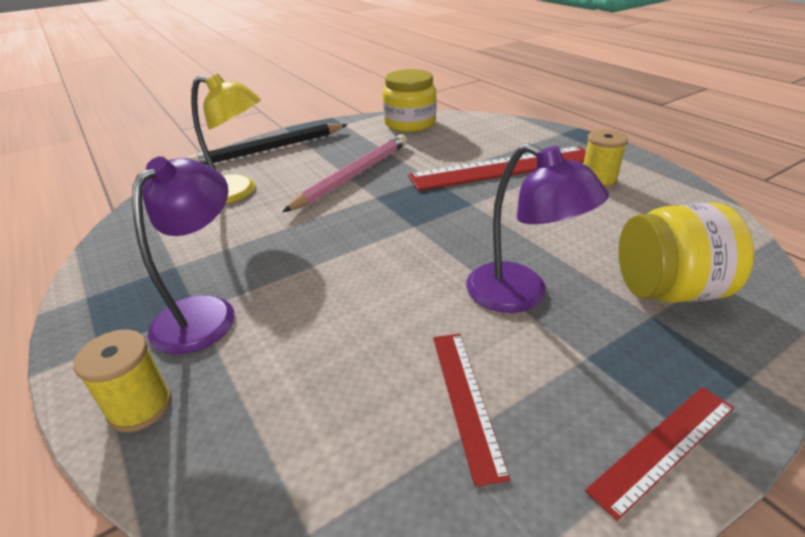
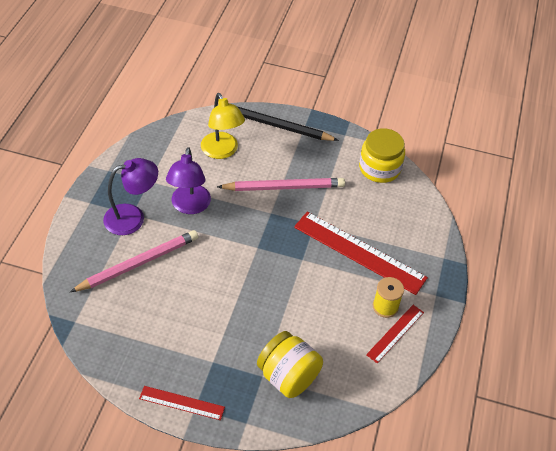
camera: 45 degrees right, 15 degrees up
(140, 407) = (79, 240): yellow spool -> none
(295, 350) = (138, 263): none -> pink pencil
(466, 399) = (157, 333): red ruler -> red ruler (395, 333)
(520, 295) = (236, 320): purple lamp -> purple lamp (189, 206)

